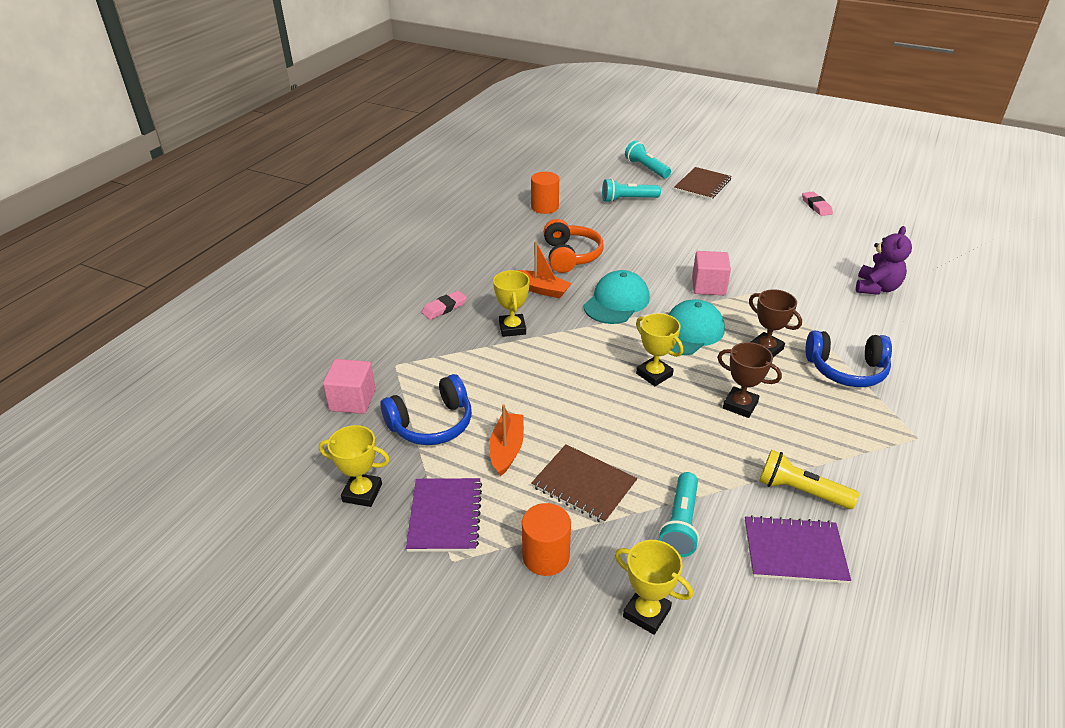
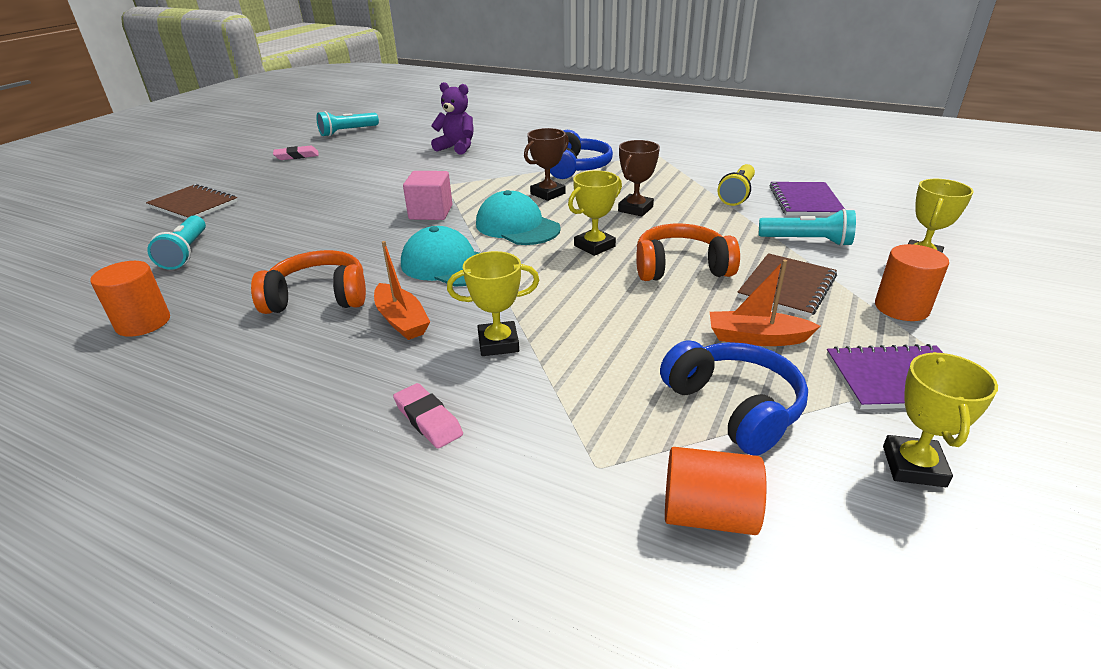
camera: 90 degrees left, 5 degrees down
(352, 400) = (708, 515): pink cube -> orange cylinder
(541, 289) = (402, 320): orange boat -> orange boat turned 120 degrees clockwise
(617, 422) = (681, 268): none -> orange headphones
(646, 168) = (104, 237): turquoise flashlight -> turquoise flashlight (348, 132)

